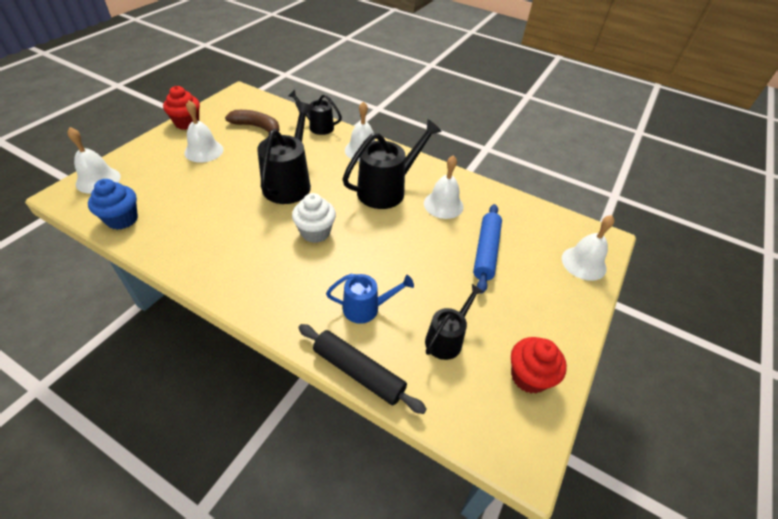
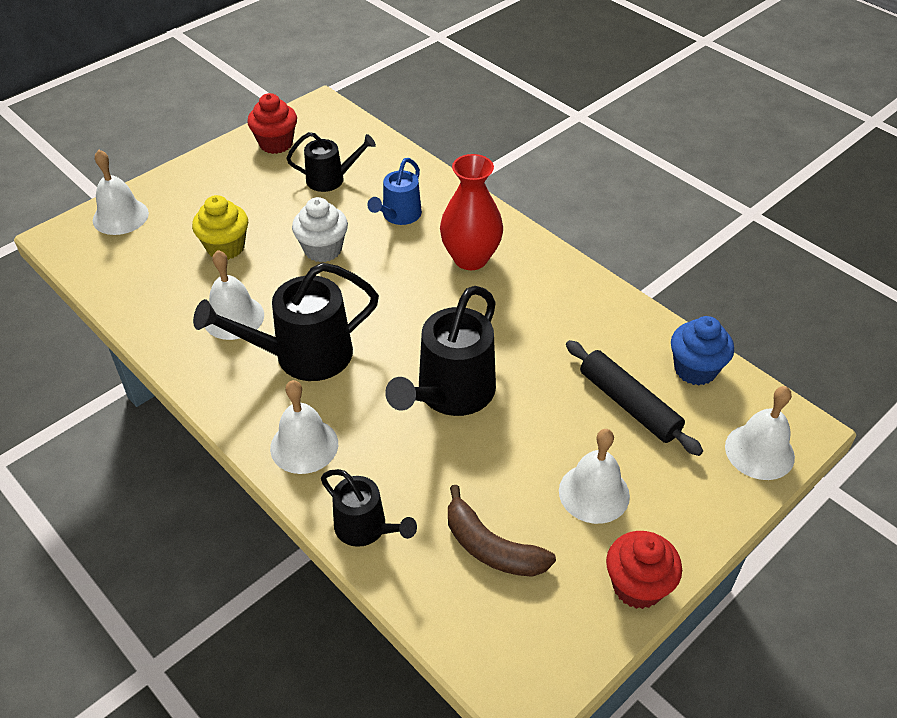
camera: 160 degrees left, 0 degrees up
(293, 276) = (470, 258): none -> red vase
(315, 232) = (430, 306): white cupcake -> white cupcake (323, 249)
(358, 372) = (426, 170): black rolling pin -> black rolling pin (629, 404)
(366, 308) = (399, 216): blue watering can -> blue watering can turned 75 degrees counterclockwise
(447, 338) = (331, 179): black watering can -> black watering can turned 150 degrees counterclockwise
(486, 251) = (225, 247): blue rolling pin -> yellow cupcake

